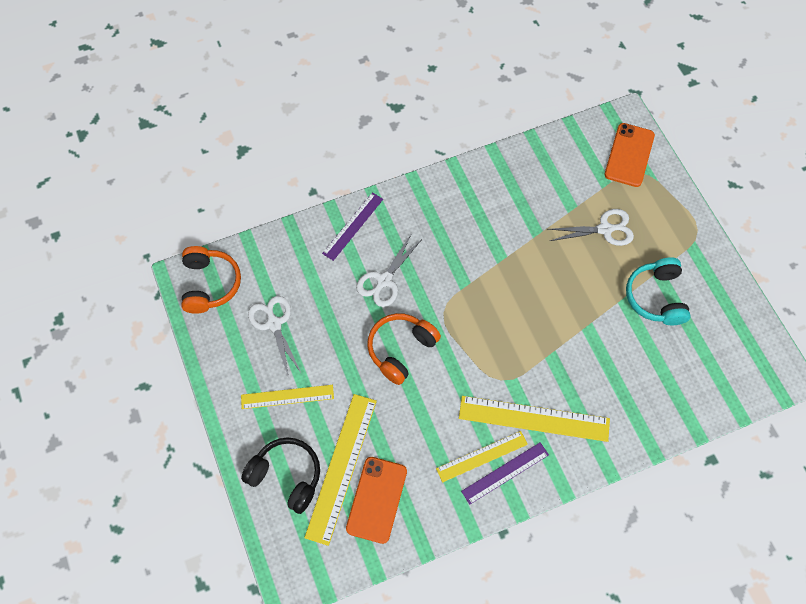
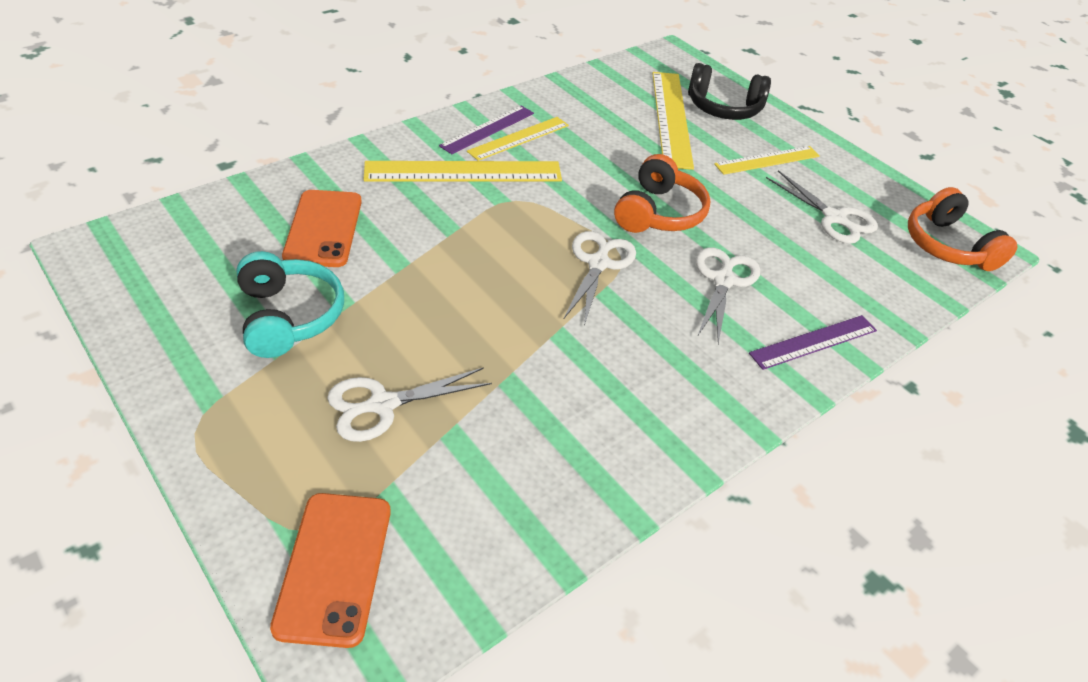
camera: 160 degrees right, 20 degrees down
(353, 226) = (814, 342): purple ruler -> purple ruler turned 45 degrees clockwise
(376, 499) = (621, 101): orange phone -> orange phone (323, 229)
(460, 308) = (598, 264): none -> white scissors

